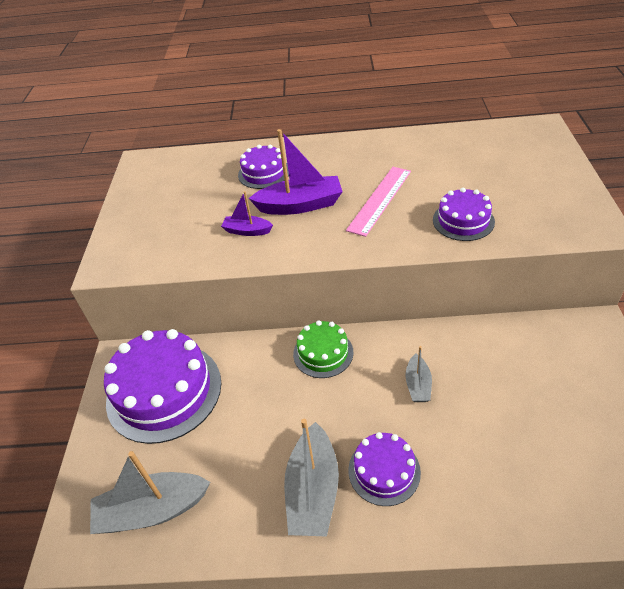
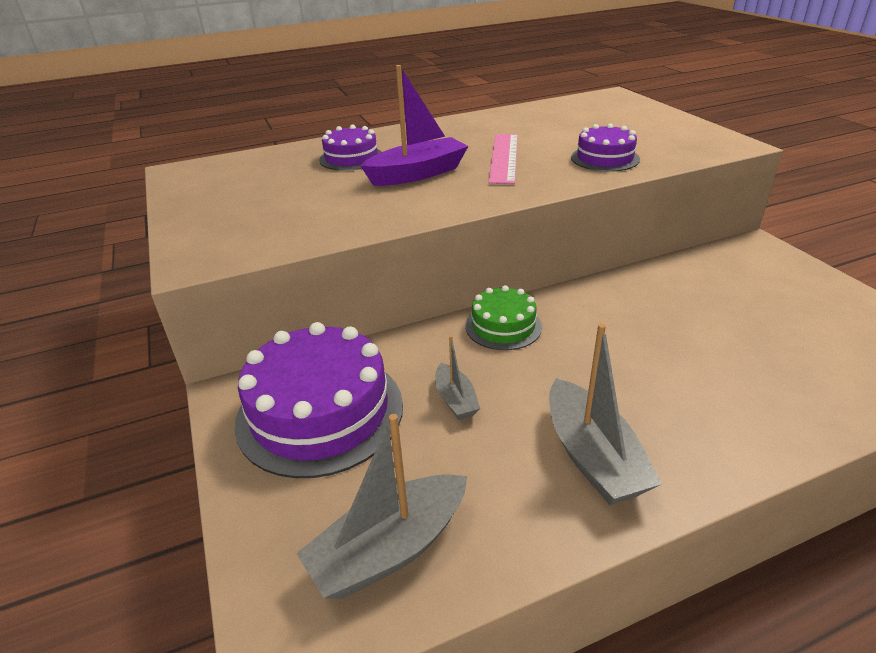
camera: 25 degrees left, 10 degrees down
(247, 231) = (369, 202): purple boat -> none
(384, 471) = (658, 413): purple cake -> none
(418, 385) = (630, 328): grey boat -> grey boat (455, 400)

